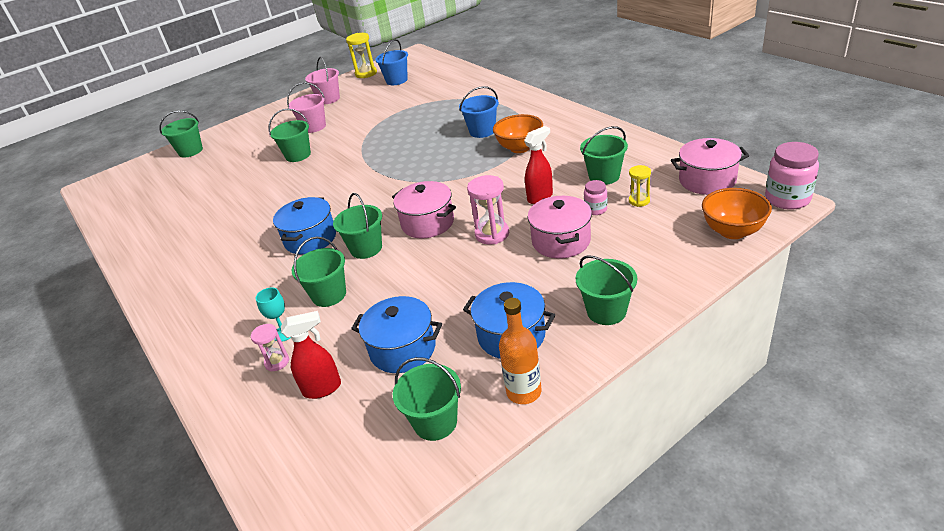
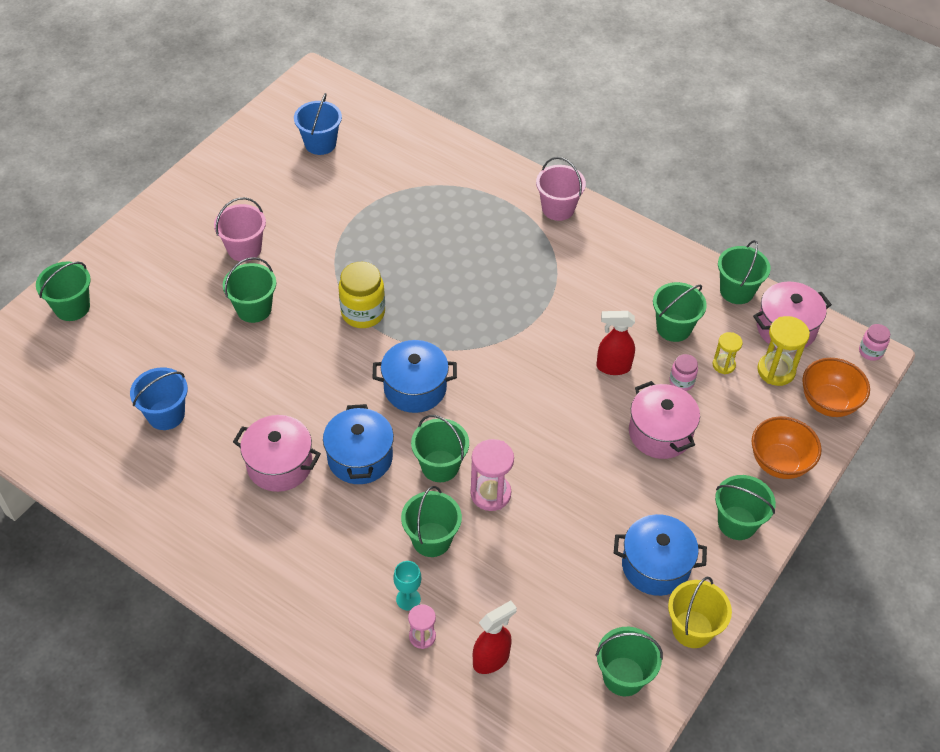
camera: 25 degrees left, 15 degrees up
(329, 99) = (233, 186): pink bucket -> pink bucket (558, 208)
(366, 73) = (262, 126): yellow hourglass -> yellow hourglass (776, 371)
(368, 159) = (363, 313): none -> yellow jar
(403, 349) = (552, 599): blue pot -> blue pot (415, 388)
(427, 223) = (496, 419): pink pot -> pink pot (279, 465)
(482, 131) = (495, 252): blue bucket -> blue bucket (166, 414)
(492, 234) = (580, 429): pink hourglass -> pink hourglass (490, 494)
(520, 148) = (556, 282): orange bowl -> orange bowl (779, 463)
(523, 392) = (692, 629): orange bottle -> yellow bucket
(540, 197) = (613, 367): red spray bottle -> red spray bottle turned 120 degrees counterclockwise
(669, 156) = (736, 291): none -> green bucket
(787, 199) = (870, 351): pink jar -> pink jar, size x0.55

